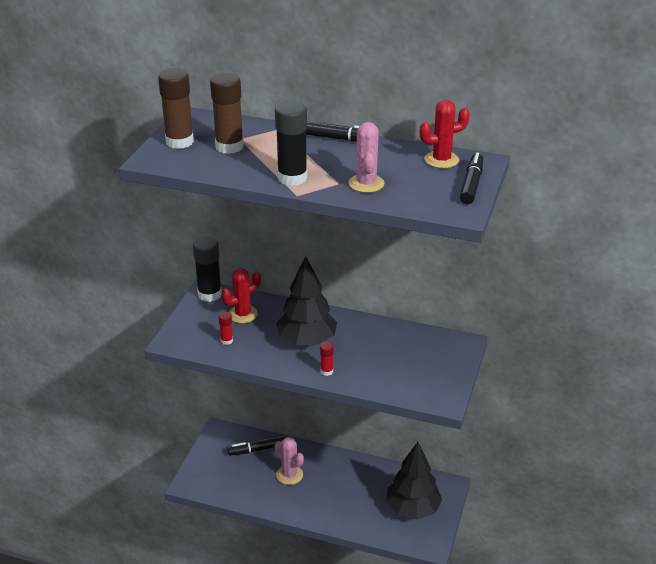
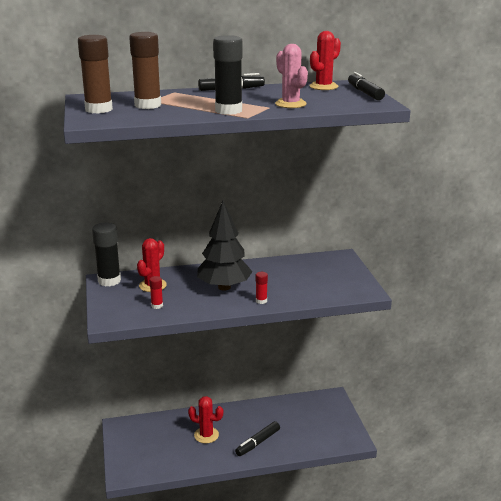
camera: 30 degrees left, 10 degrees down
(257, 449) = (164, 427): black marker -> black marker (258, 443)
(289, 475) = (206, 435): pink cactus -> red cactus
(412, 509) = (321, 422): black tree -> none

